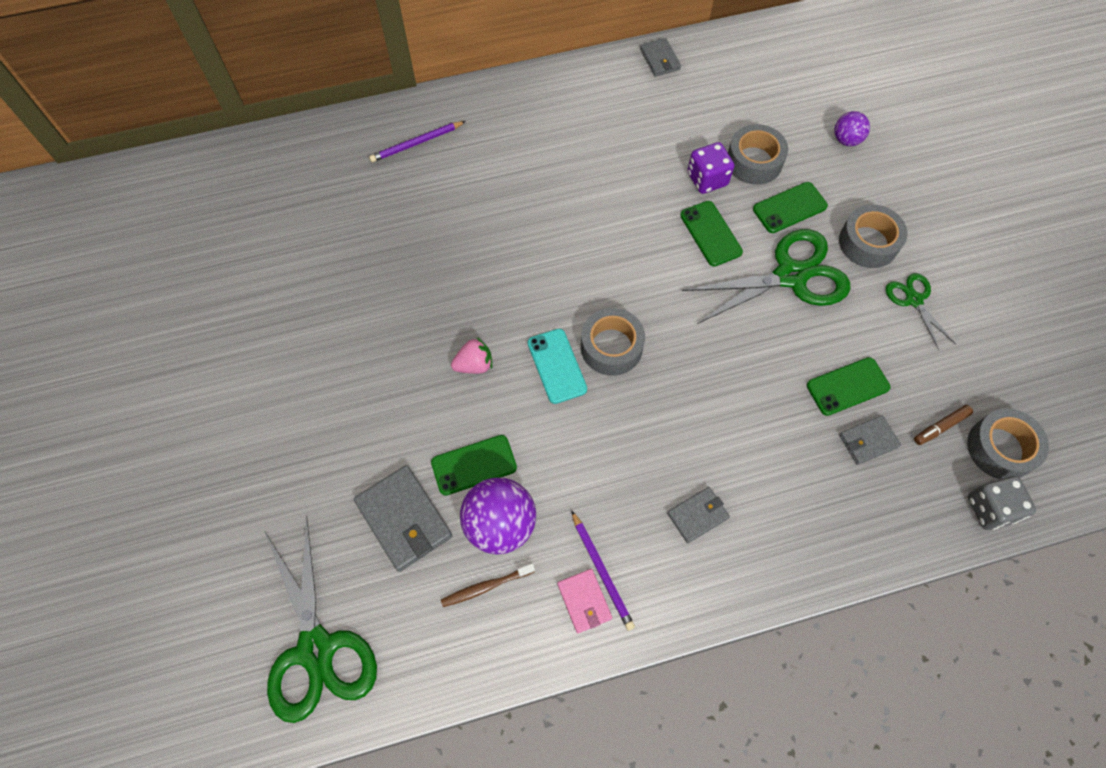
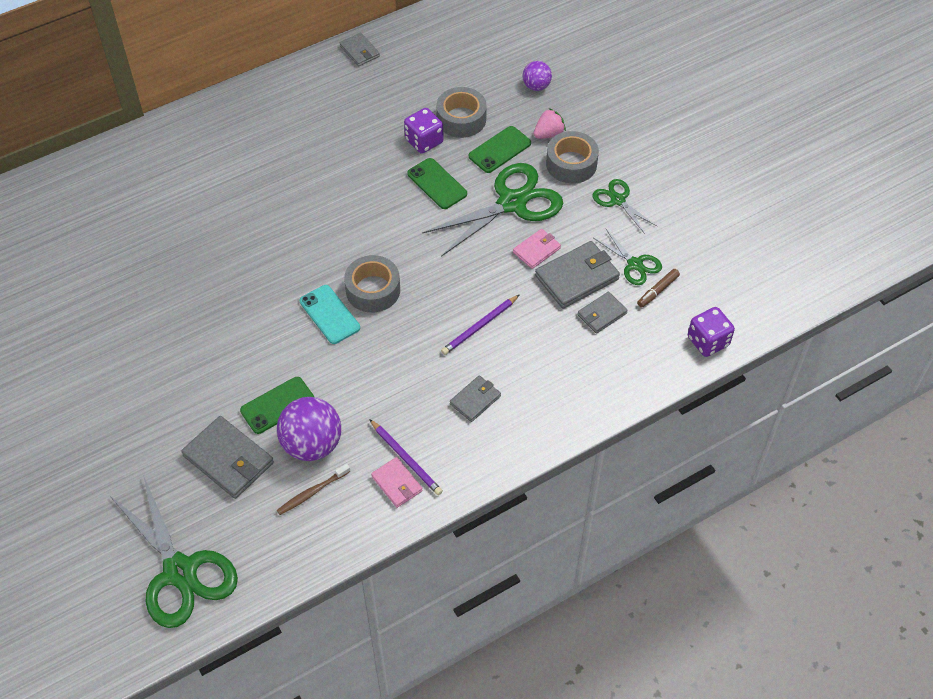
camera: 15 degrees left, 10 degrees down
(416, 143) = (157, 163): purple pencil -> purple pencil (479, 326)
(474, 365) = (257, 329): pink strawberry -> pink strawberry (548, 134)
(807, 341) = (536, 250): none -> pink wallet
(847, 386) = (577, 277): green phone -> grey wallet
(919, 386) = (635, 264): none -> green scissors
(990, 508) = (708, 341): grey dice -> purple dice
(1000, 448) = (708, 296): grey tape -> none

